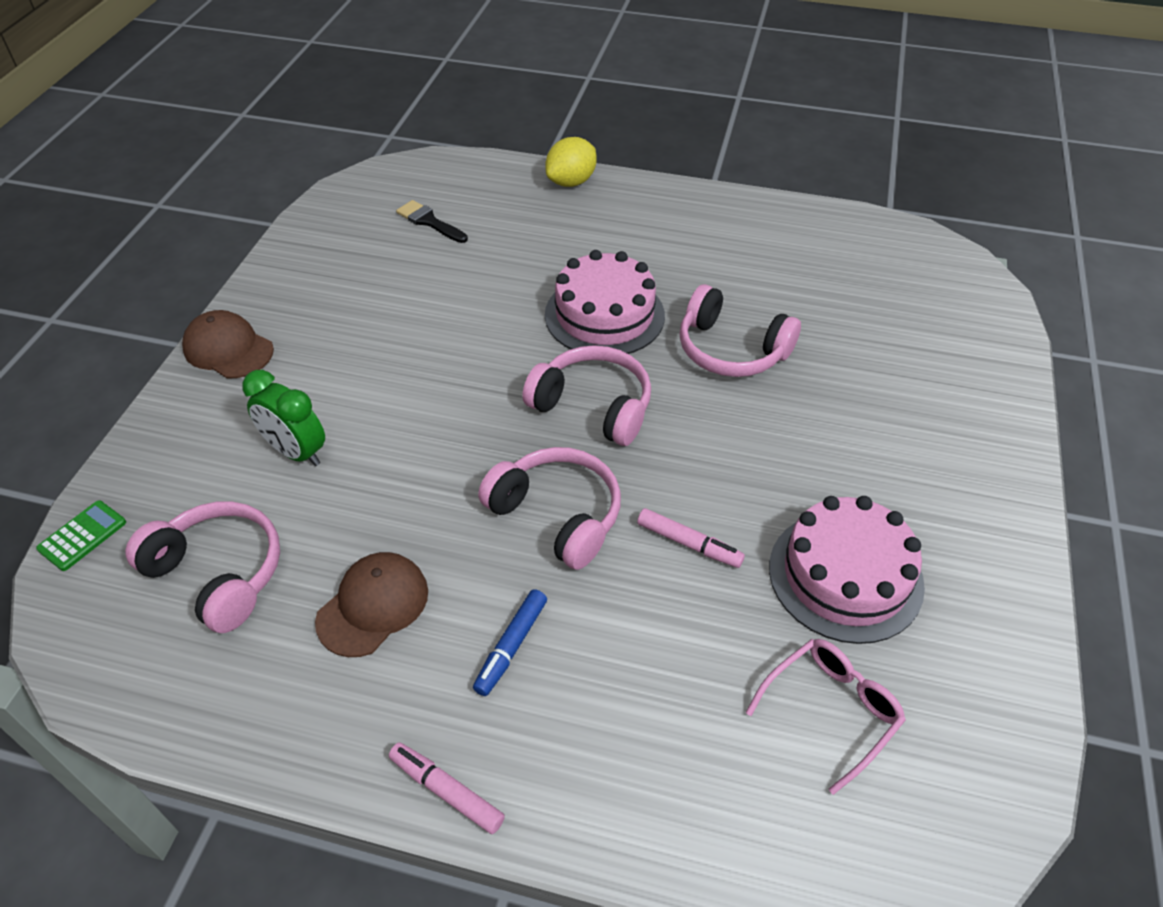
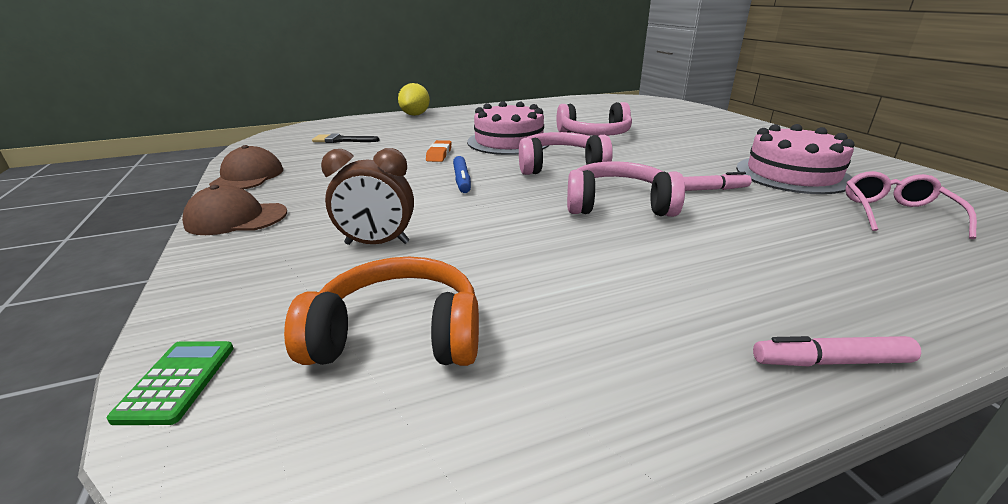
camera: 35 degrees left, 20 degrees down
(218, 574) = (398, 335): pink headphones -> orange headphones
(296, 452) = (377, 243): green clock -> brown clock
(373, 606) = (575, 290): brown cap -> brown cap (248, 176)
(495, 310) = (439, 154): none -> orange eraser
(511, 646) = (706, 265): blue marker -> blue marker (462, 180)

